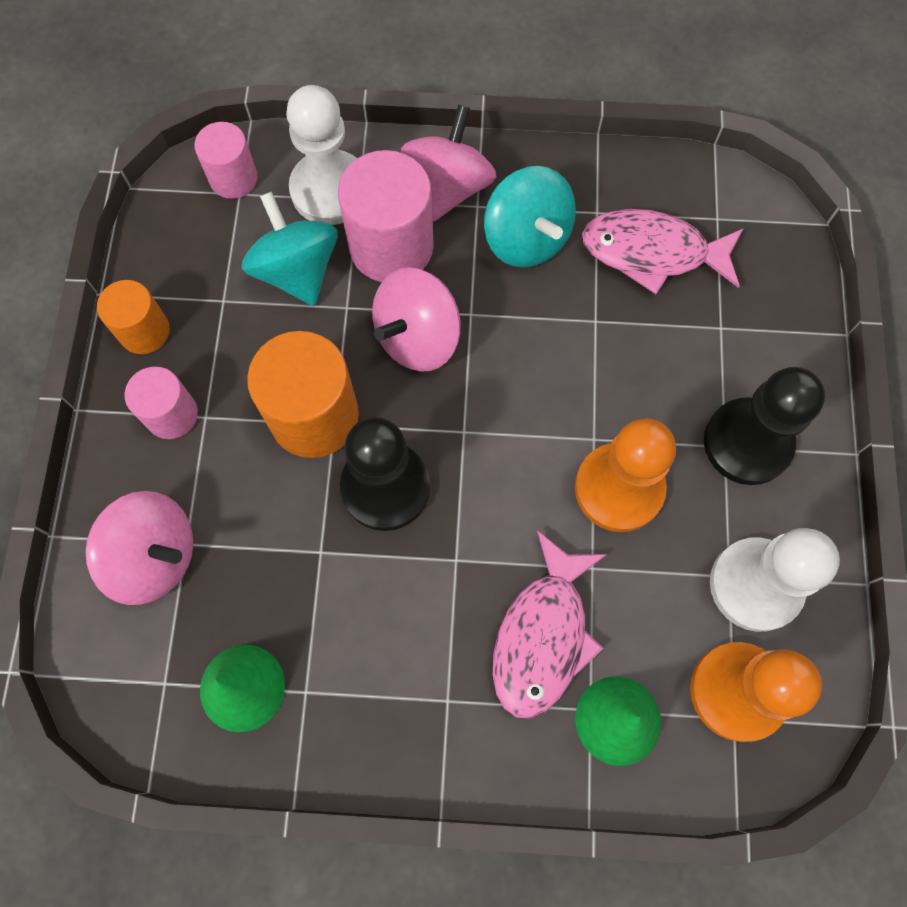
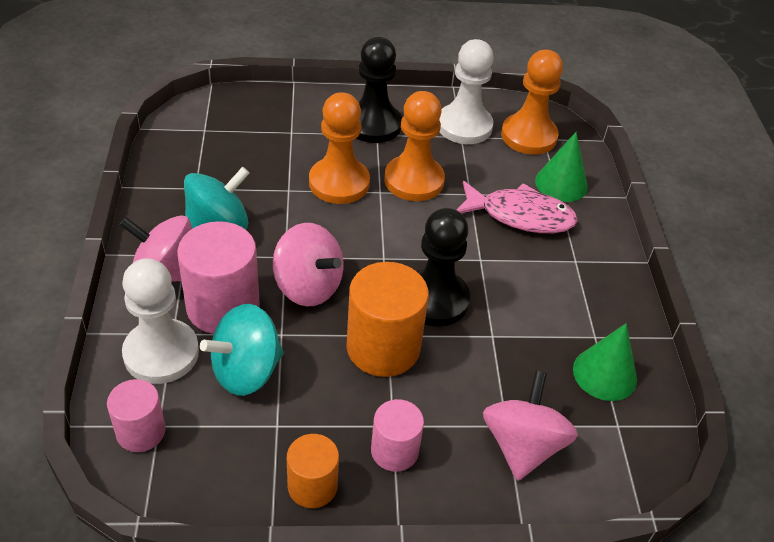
camera: 100 degrees left, 25 degrees down
(610, 385) = (339, 183): none -> orange pawn
(652, 252) = (232, 161): pink fish -> none

